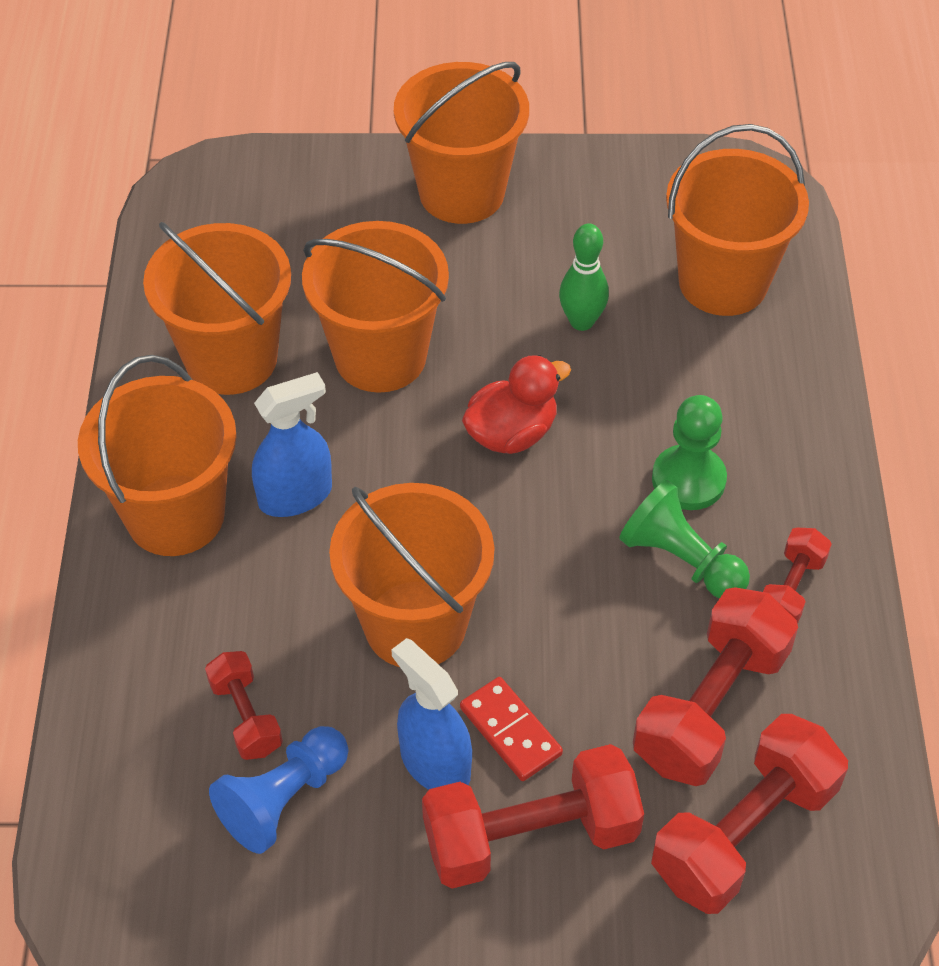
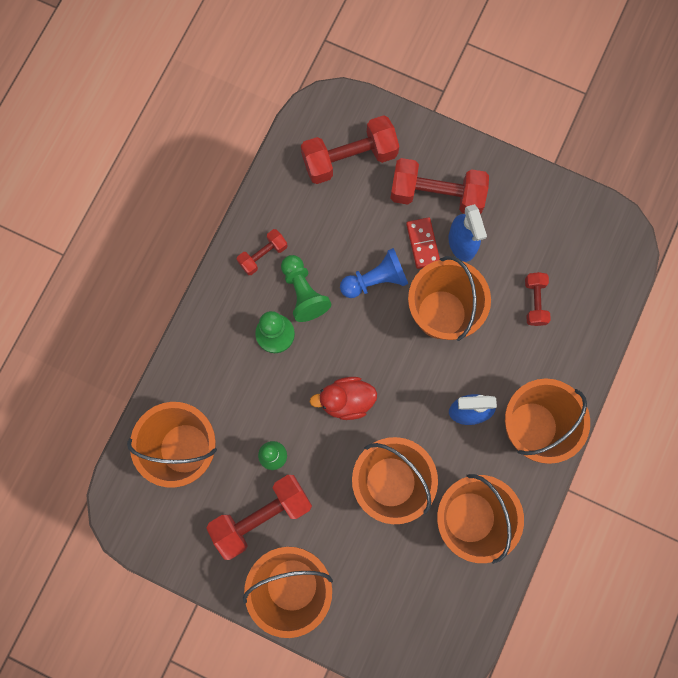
camera: 155 degrees left, 25 degrees up
(283, 799) = (532, 256): blue pawn -> blue pawn (375, 280)
(710, 707) = (331, 216): red dumbbell -> red dumbbell (262, 516)

